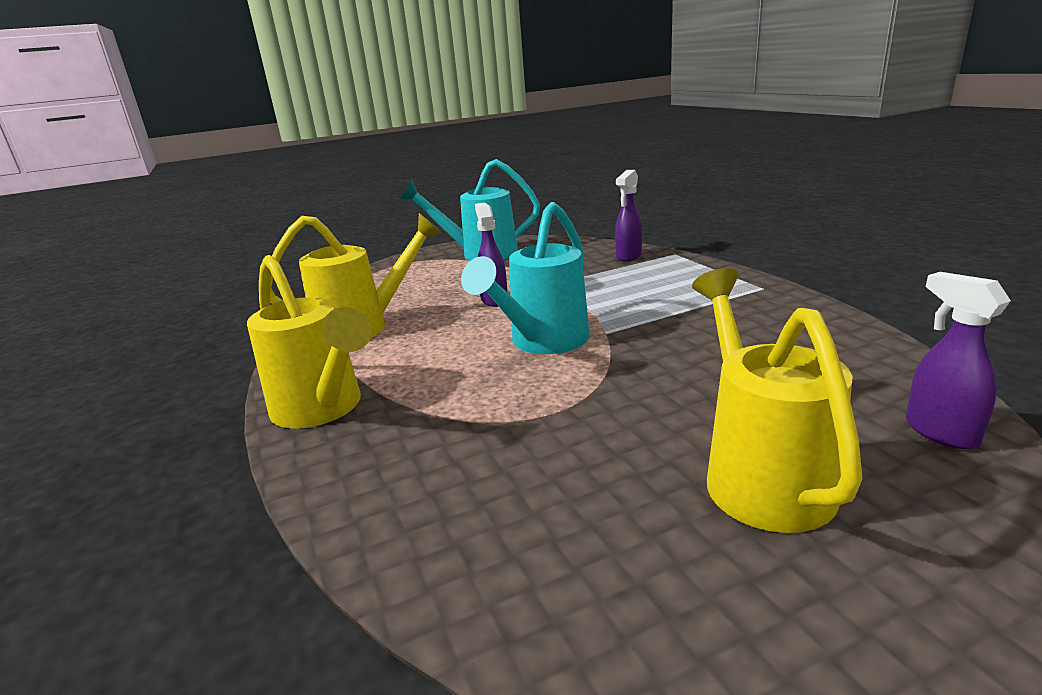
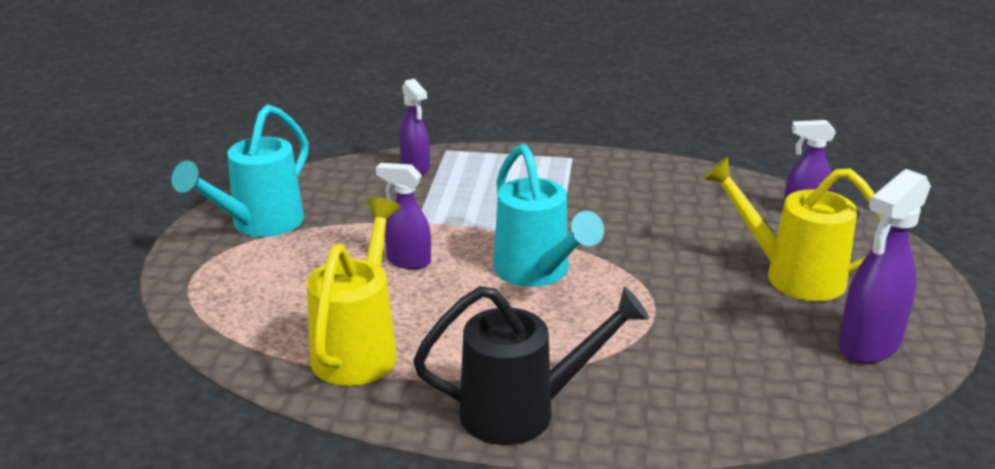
camera: 60 degrees left, 5 degrees up
(323, 409) = (523, 411): yellow watering can -> black watering can
(675, 604) = (868, 345): none -> purple spray bottle

